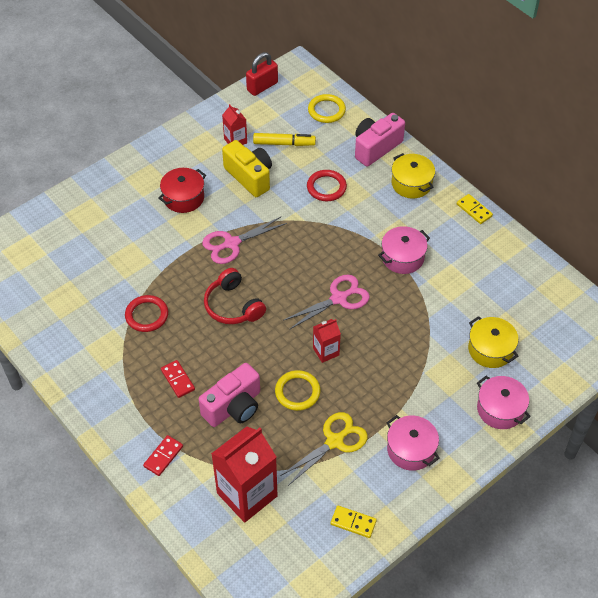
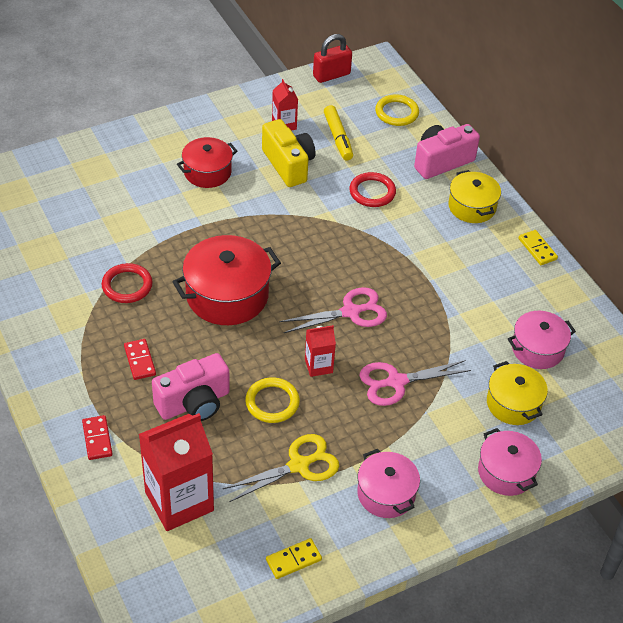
camera: 10 degrees right, 5 degrees down
(163, 456) = (97, 439): red domino -> red domino turned 60 degrees counterclockwise
(231, 243) = (246, 230): pink scissors -> pink scissors (396, 382)
(233, 306) = (227, 295): red headphones -> red pot
(284, 143) = (338, 138): yellow marker -> yellow marker turned 60 degrees clockwise
(353, 522) = (293, 560): yellow domino -> yellow domino turned 60 degrees counterclockwise
(402, 257) = (438, 283): pink pot -> pink pot (537, 349)

